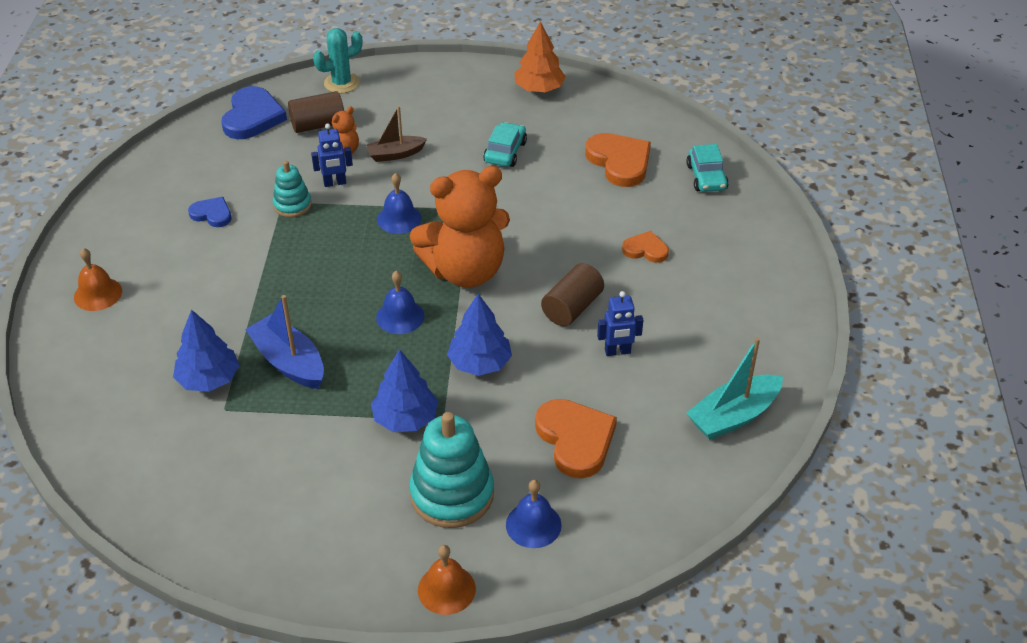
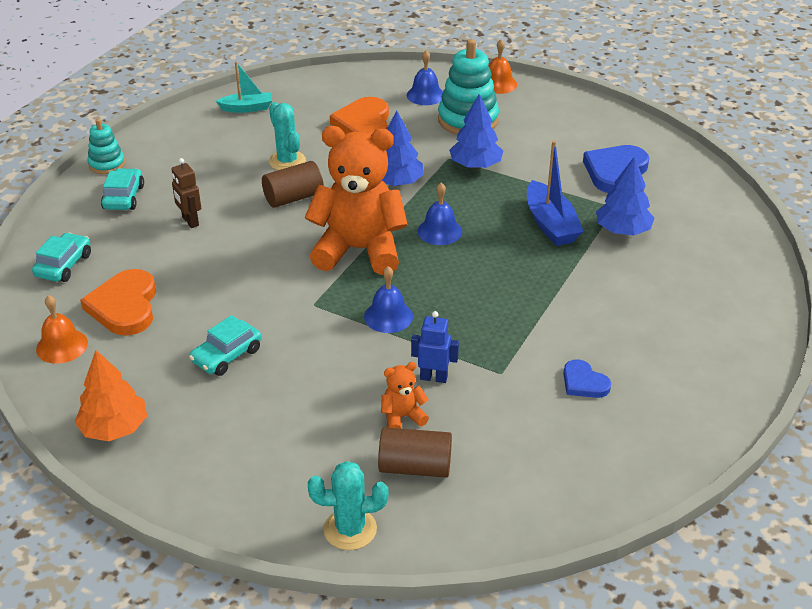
camera: 155 degrees left, 5 degrees down
(98, 294) = (719, 331): orange bell -> orange bell (62, 346)
(252, 117) = (494, 510): blue heart -> blue heart (615, 172)
(292, 205) = (491, 366): turquoise stacking toy -> turquoise stacking toy (107, 164)
(395, 154) = (346, 392): brown boat -> none
(617, 352) = (287, 161): blue robot -> turquoise cactus
(645, 250) = (190, 221): orange heart -> brown robot
(733, 254) = (124, 197): none -> turquoise car
(733, 416) = (247, 108): turquoise boat -> turquoise boat, size x0.66

